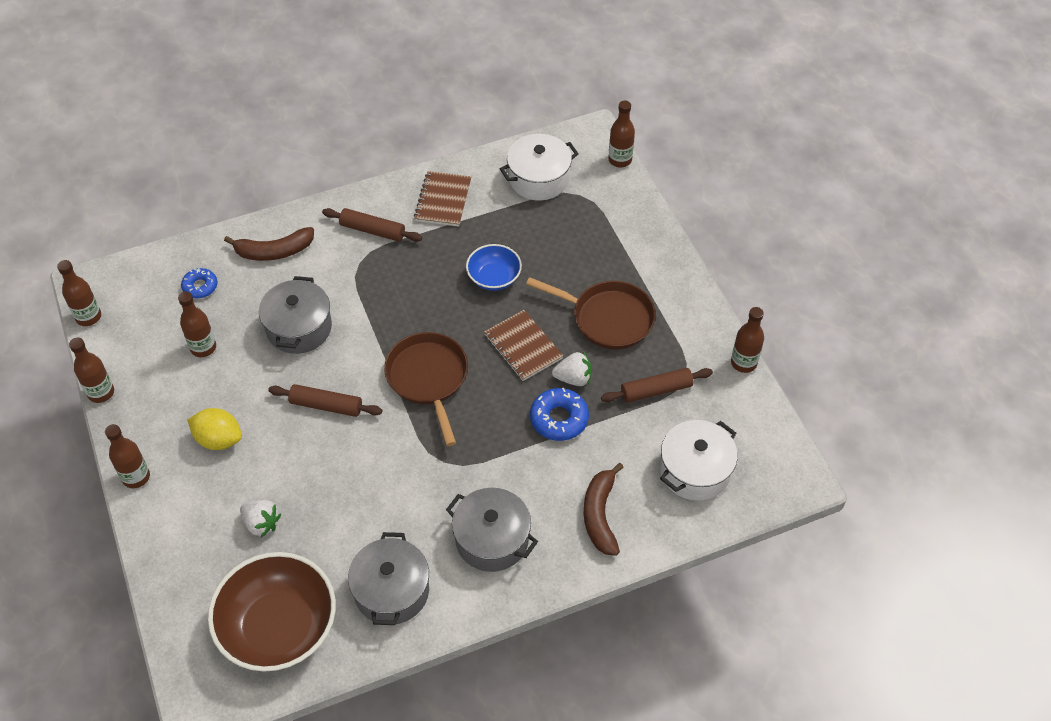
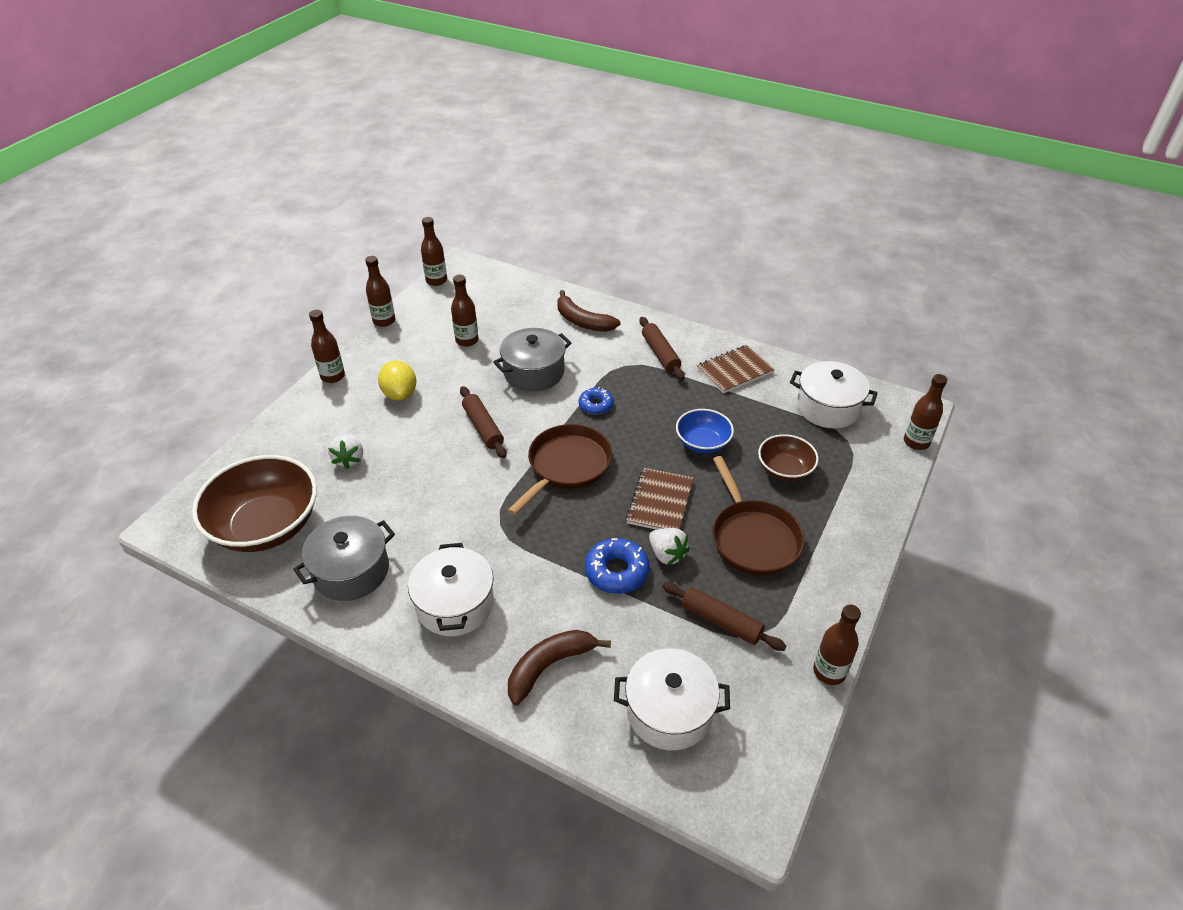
camera: 50 degrees right, 10 degrees down
(200, 286) = (514, 308): blue donut -> blue donut (596, 405)
(492, 539) = (455, 604): grey pot -> white pot
(568, 251) = (784, 469): none -> brown bowl

